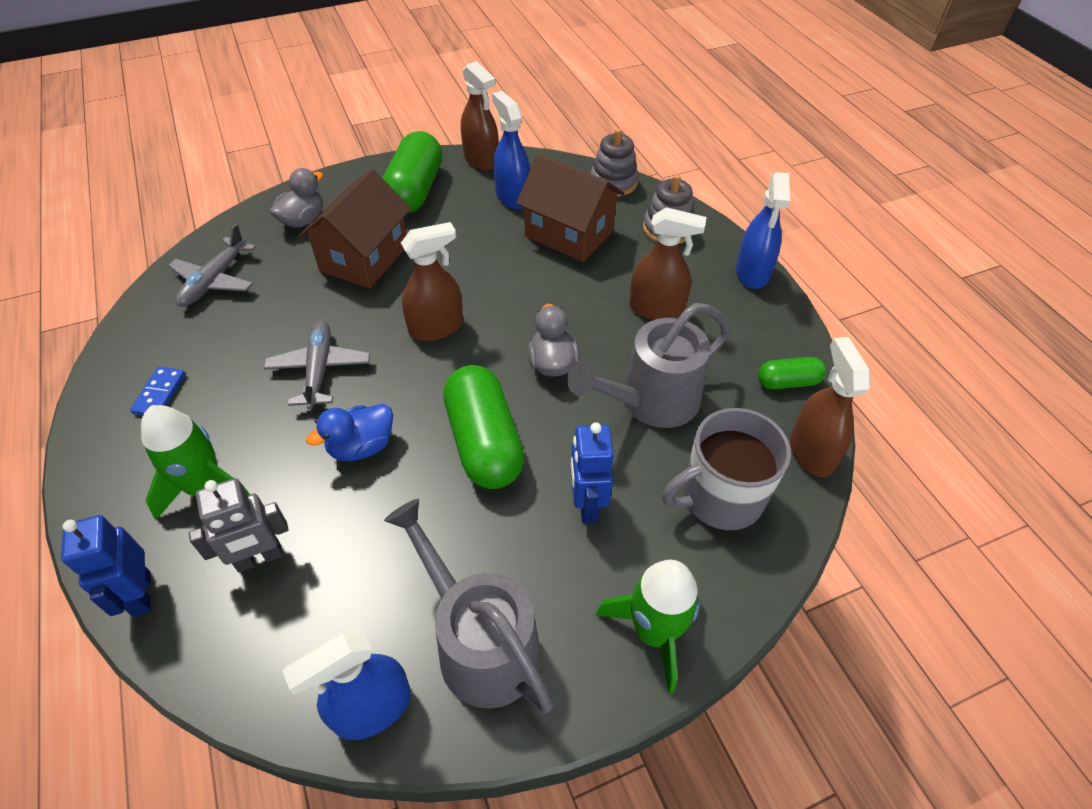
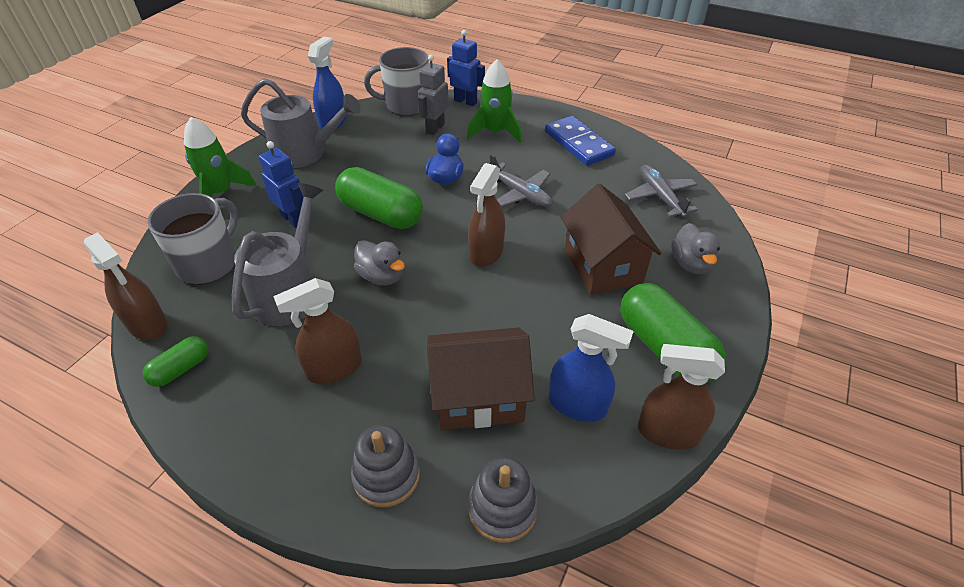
camera: 140 degrees right, 5 degrees down
(160, 394) = (578, 144): blue domino -> blue domino, size x1.91
(224, 661) = (406, 105): none -> grey mug
(752, 273) = (258, 474): blue spray bottle -> none

